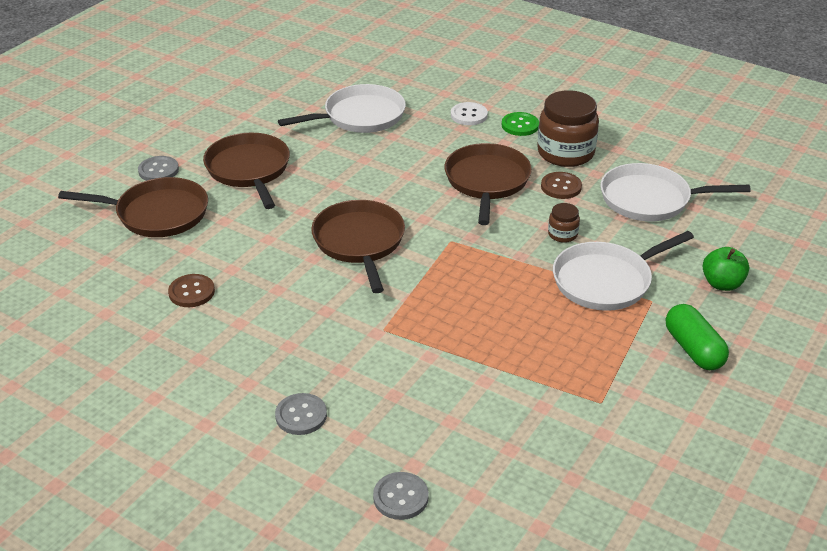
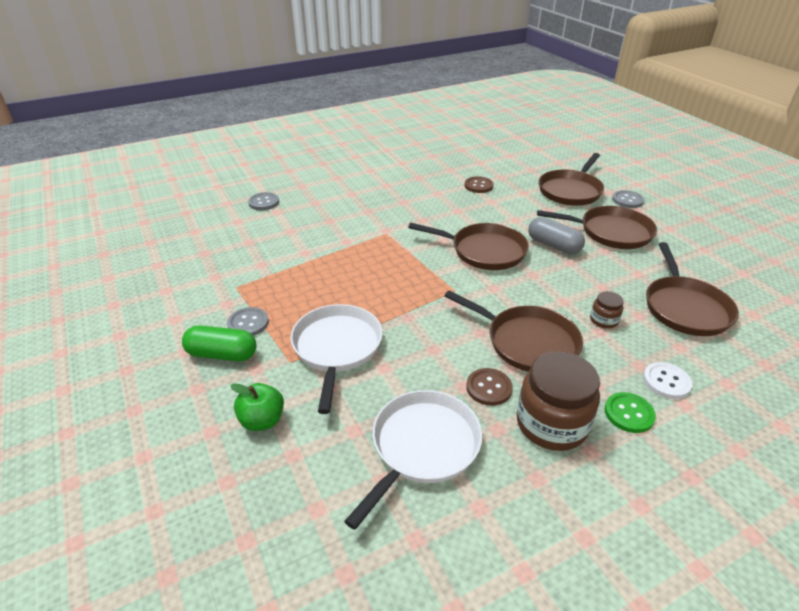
camera: 120 degrees right, 0 degrees up
(301, 415) = (347, 192): grey button -> grey button (248, 323)
(309, 200) = (553, 245): none -> grey capsule
(360, 116) = (685, 308): white pan -> brown pan
(562, 234) = (415, 353): brown jar -> brown jar (603, 320)

